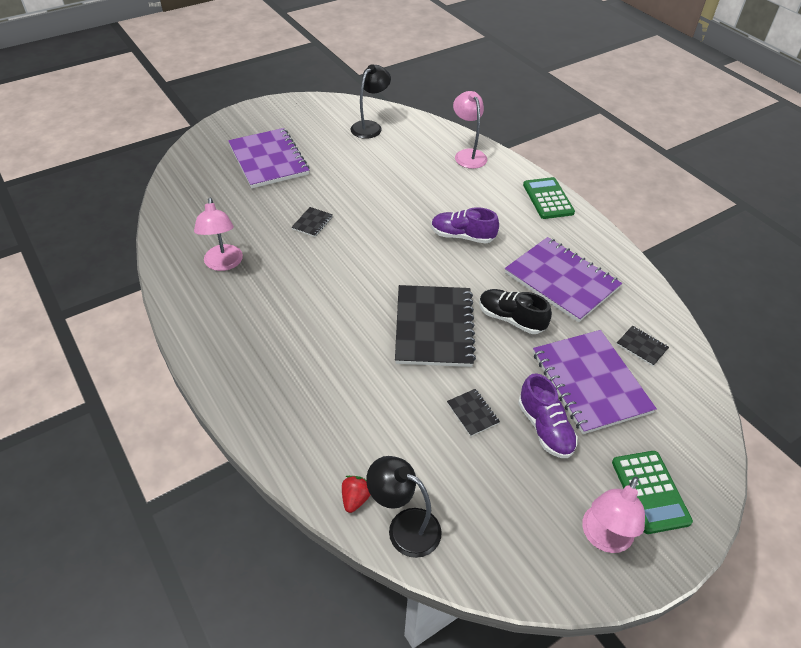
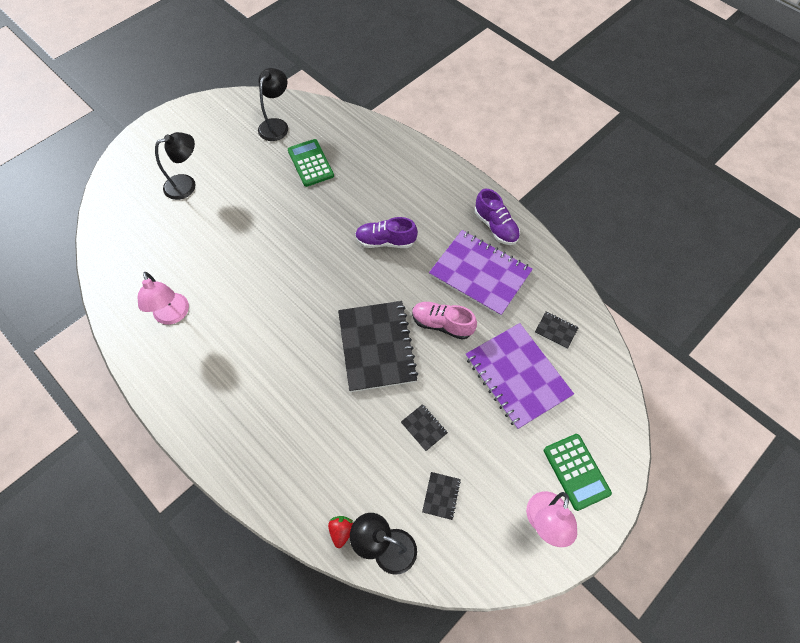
camera: 10 degrees left, 15 degrees up
(268, 160) = (186, 184): purple notebook -> black lamp
(312, 223) = (245, 252): black notebook -> black notebook (441, 496)
(468, 155) = (375, 143): pink lamp -> none
(511, 319) = (442, 324): black shoe -> pink shoe
(545, 428) = (485, 429): purple shoe -> purple shoe (495, 226)
(548, 199) = (456, 183): green calculator -> green calculator (310, 163)

